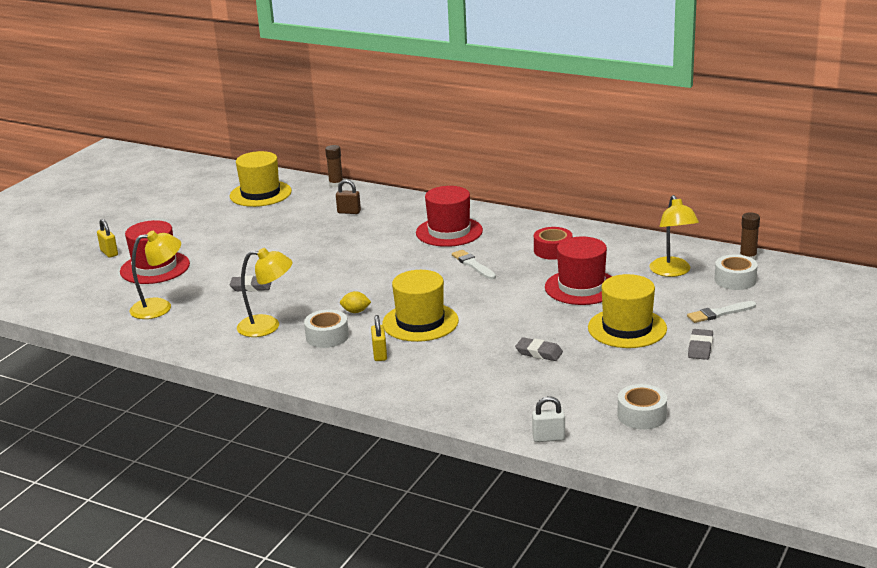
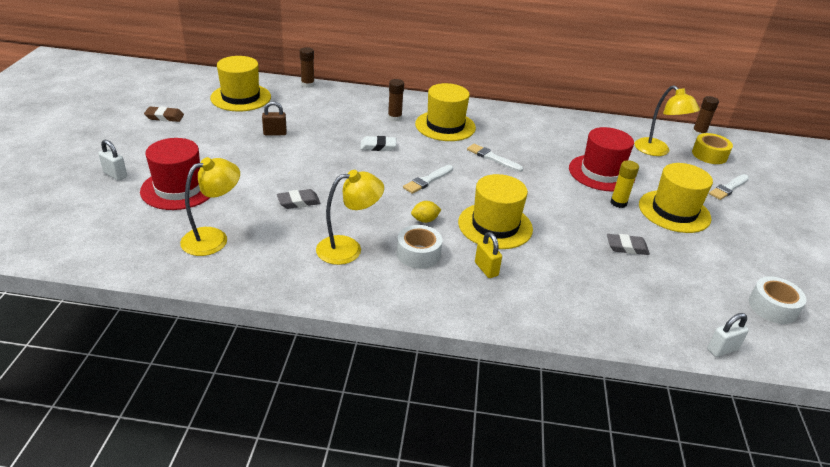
camera: 25 degrees left, 10 degrees up
(109, 253) = (115, 175): yellow padlock -> white padlock
(179, 208) = (164, 117): none -> brown eraser
(349, 212) = (339, 111): brown padlock -> brown padlock (275, 133)
(362, 246) = (378, 146): none -> white eraser
(387, 279) = (427, 180): none -> white brush
(401, 221) = (394, 118): none -> brown glue stick
(449, 232) = (445, 126): red hat -> yellow hat
(553, 250) = (547, 138): red tape -> none
(571, 315) = (618, 203): none -> yellow glue stick
(700, 347) = (747, 225): grey eraser -> none
(735, 280) = (709, 155): white tape -> yellow tape

